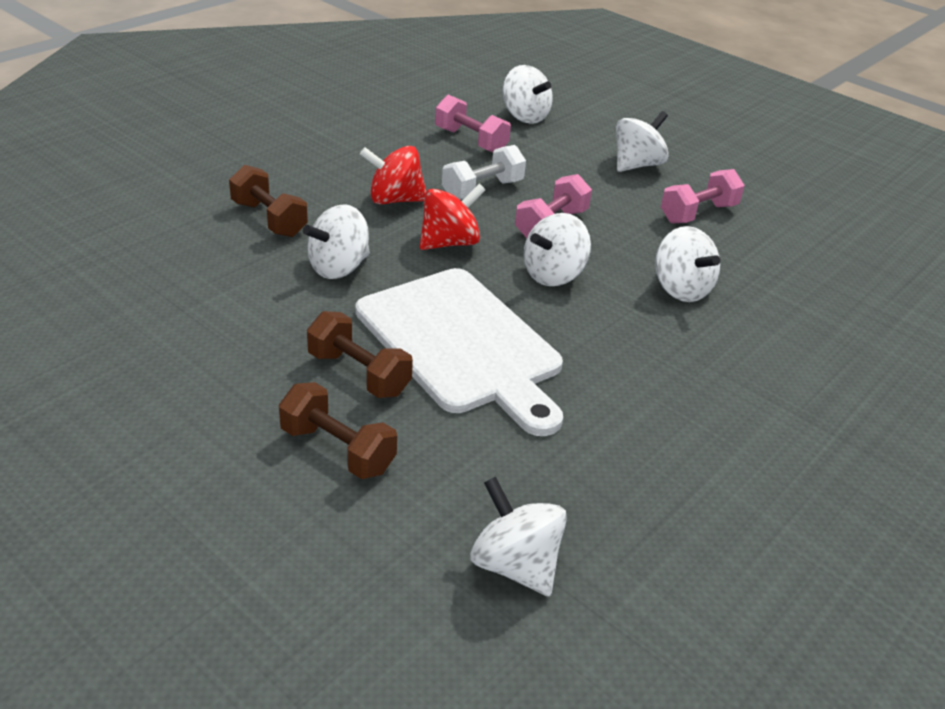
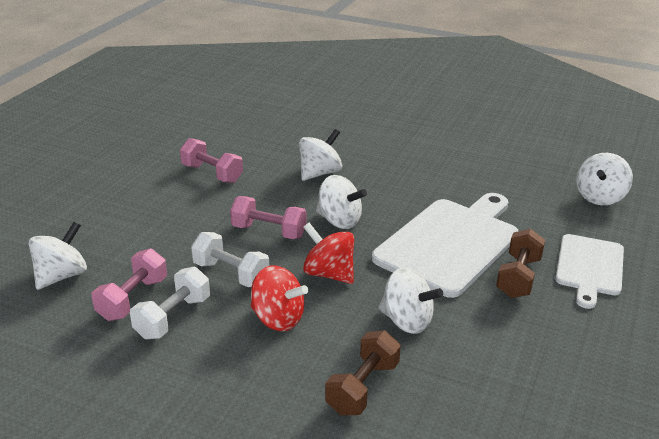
camera: 105 degrees left, 5 degrees down
(337, 450) = (589, 267): brown dumbbell -> white cutting board
(394, 200) = (278, 319): red spinning top -> red spinning top turned 45 degrees counterclockwise
(431, 153) = (173, 317): none -> white dumbbell
(637, 165) = (143, 205): white spinning top -> none

